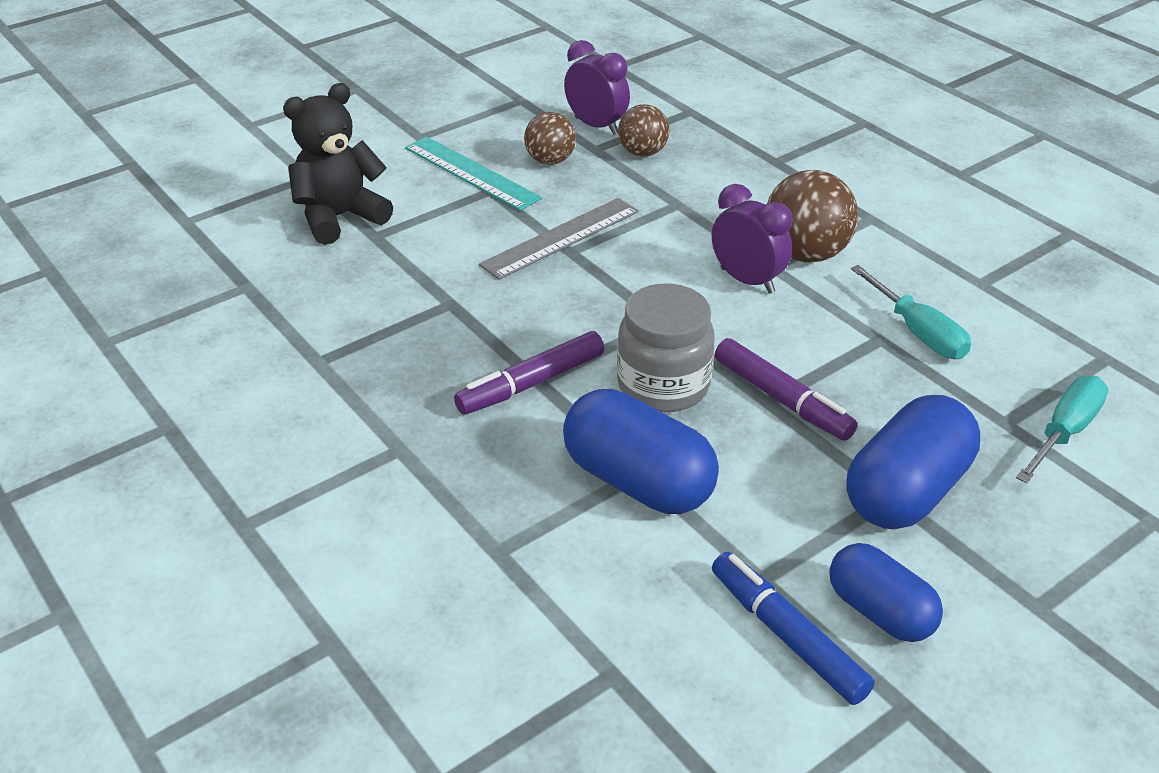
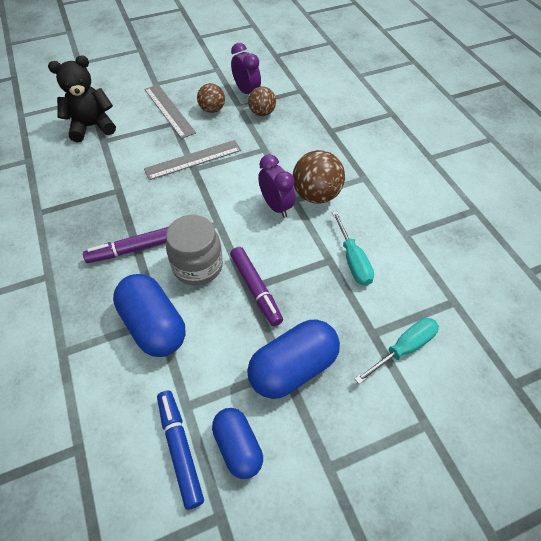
camera: 15 degrees right, 15 degrees up
(471, 173) = (169, 110): turquoise ruler -> grey ruler

